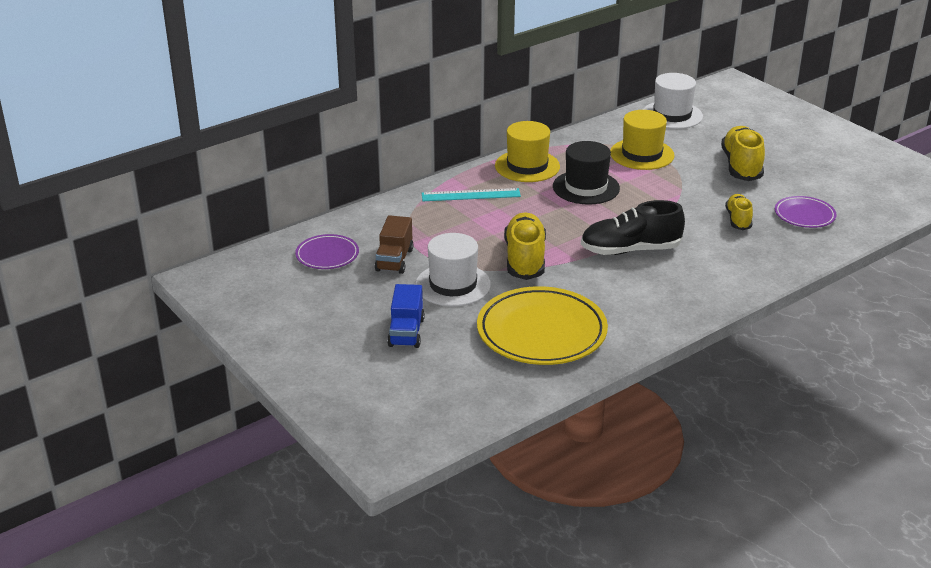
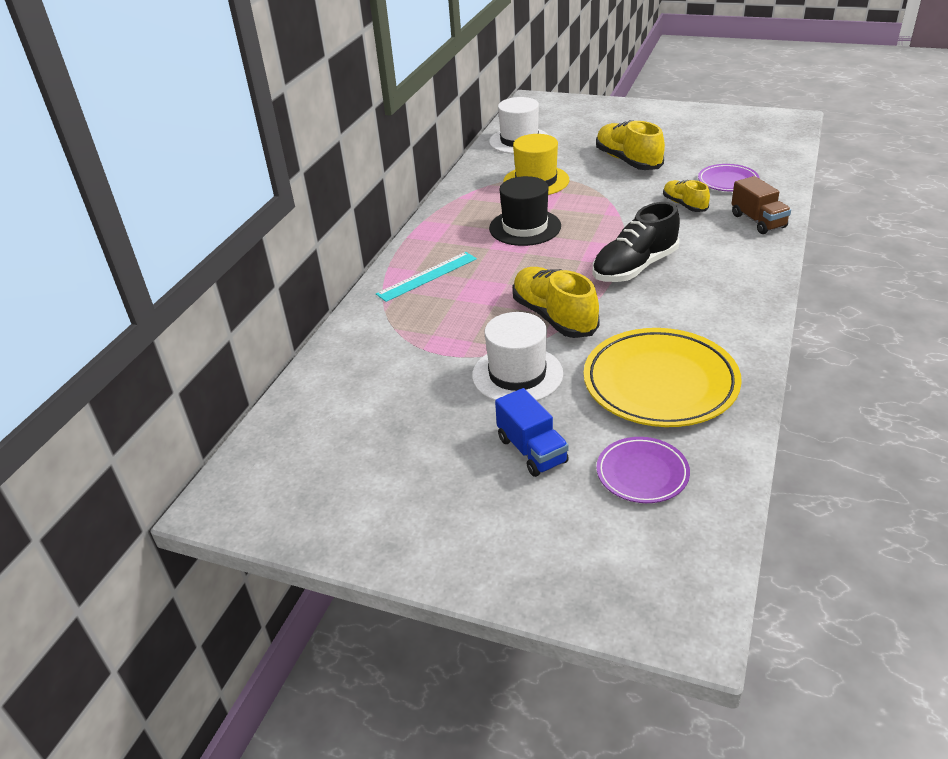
camera: 30 degrees left, 5 degrees up
(327, 255) = (347, 403): purple plate -> purple plate (642, 473)
(394, 260) = (427, 375): brown truck -> brown truck (758, 221)
(527, 166) = (448, 229): yellow hat -> none

